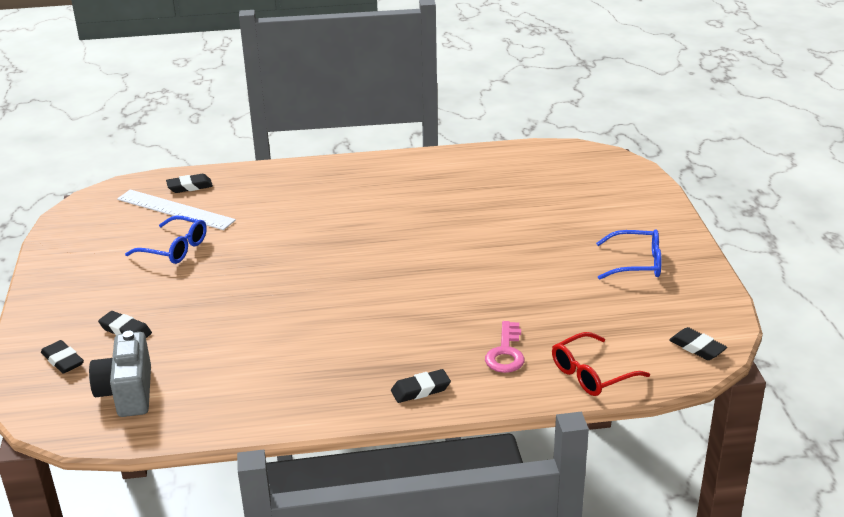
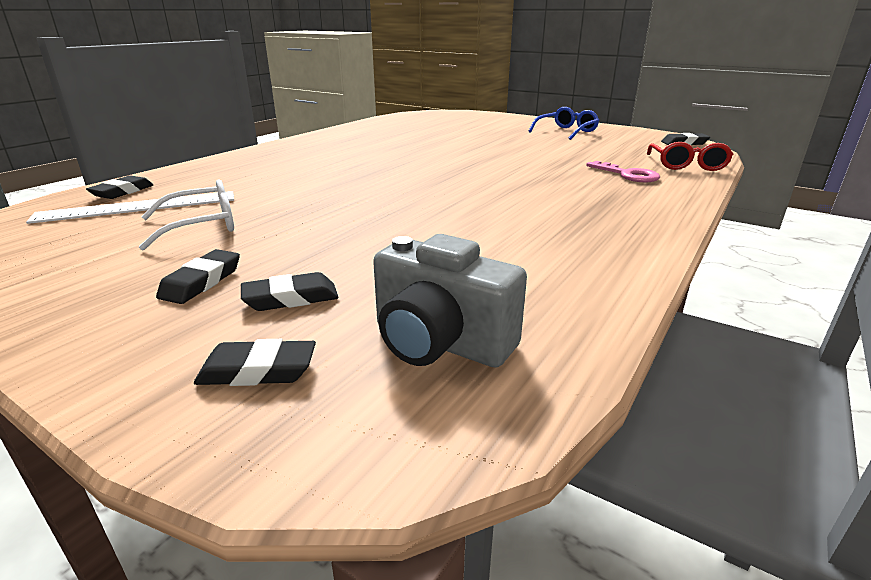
camera: 50 degrees left, 5 degrees down
(175, 248) = (202, 226): blue glasses -> white glasses
(420, 390) = (648, 207): black eraser -> black eraser (201, 282)

